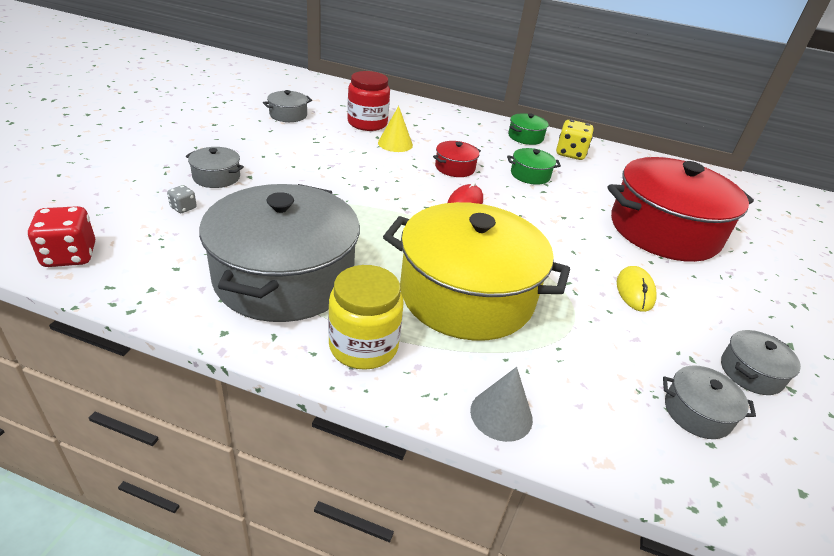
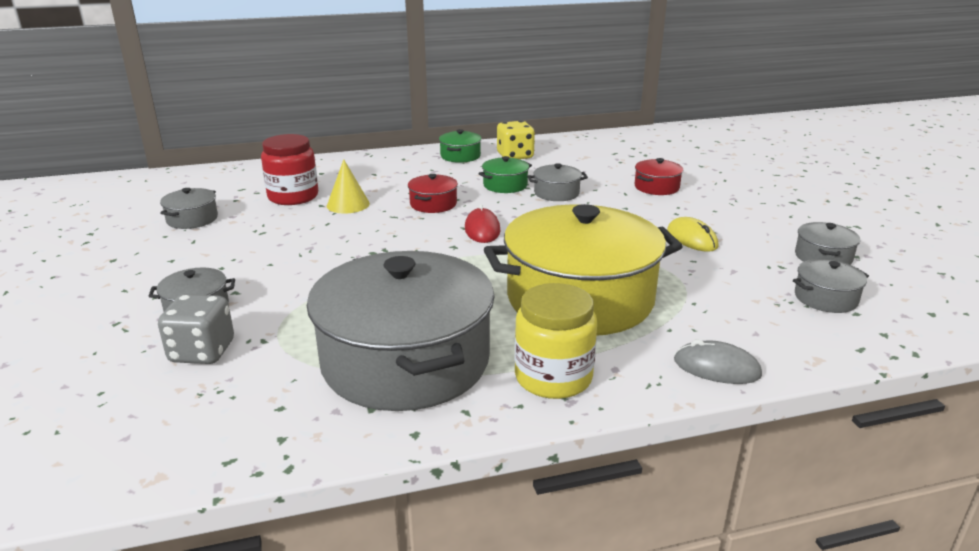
camera: 30 degrees left, 10 degrees down
(70, 255) = (130, 458): red dice -> none
(183, 208) = (202, 352): grey dice -> grey dice, size x1.96
(501, 414) = (716, 368): grey cone -> grey mouse
(564, 198) = (556, 193): none -> grey pot
(664, 230) = (656, 187): red pot -> red pot, size x0.41

